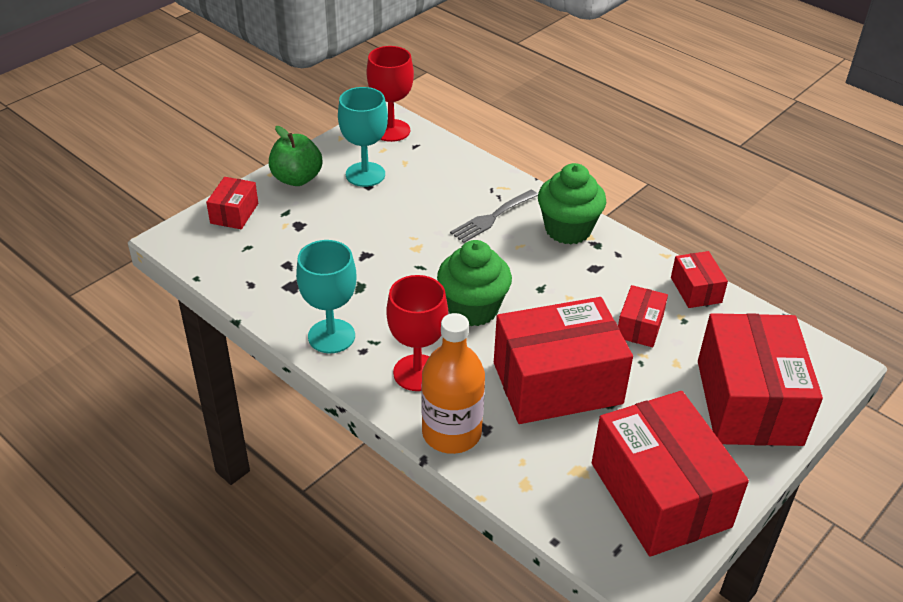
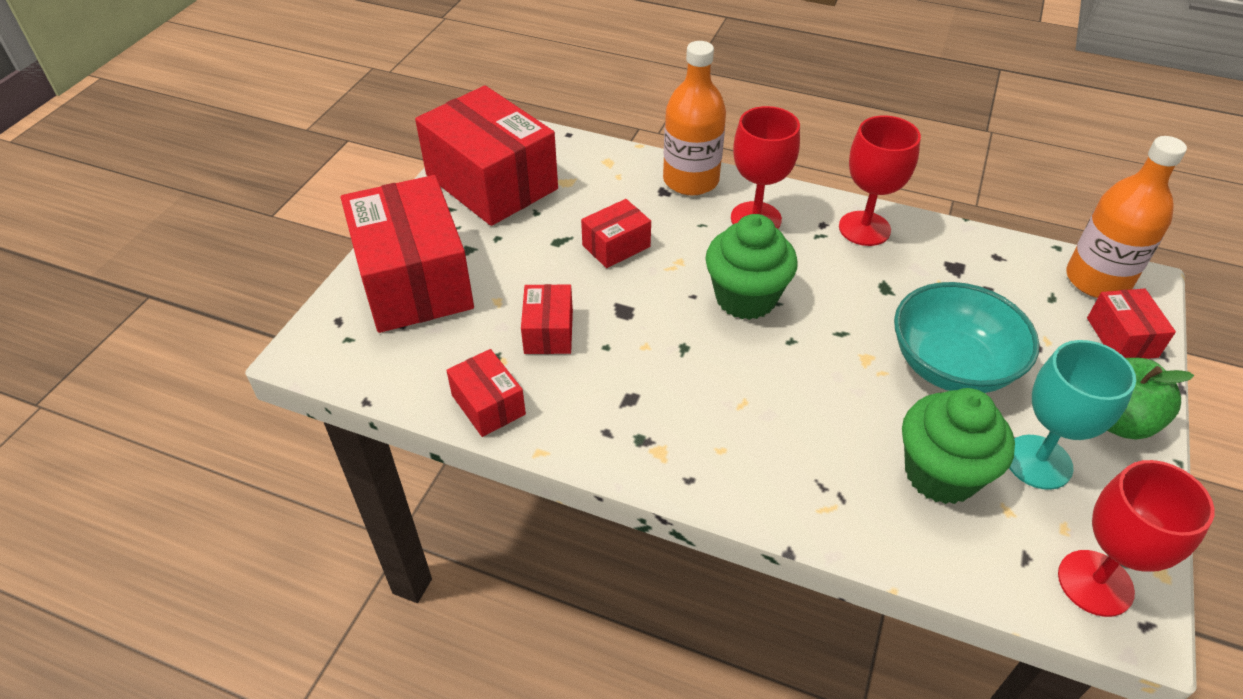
camera: 160 degrees right, 5 degrees up
(200, 248) = (1097, 280): none -> orange bottle
(331, 336) = (864, 228): turquoise goblet -> red goblet
(364, 229) = (951, 365): none -> turquoise bowl
(492, 218) = (806, 439): grey fork -> none
(557, 383) = (616, 246): red box -> red box, size x0.47
(568, 229) = (691, 453): green cupcake -> green cupcake (940, 474)

